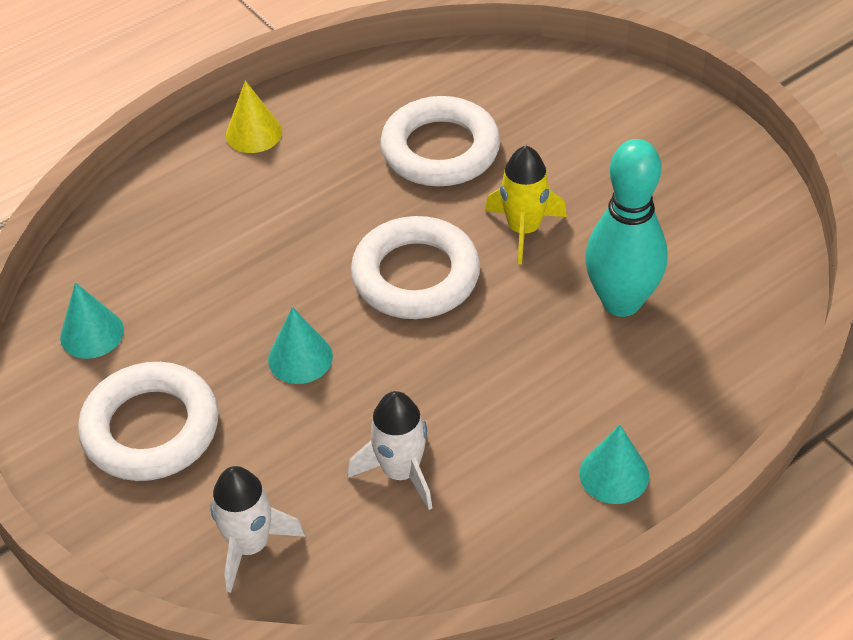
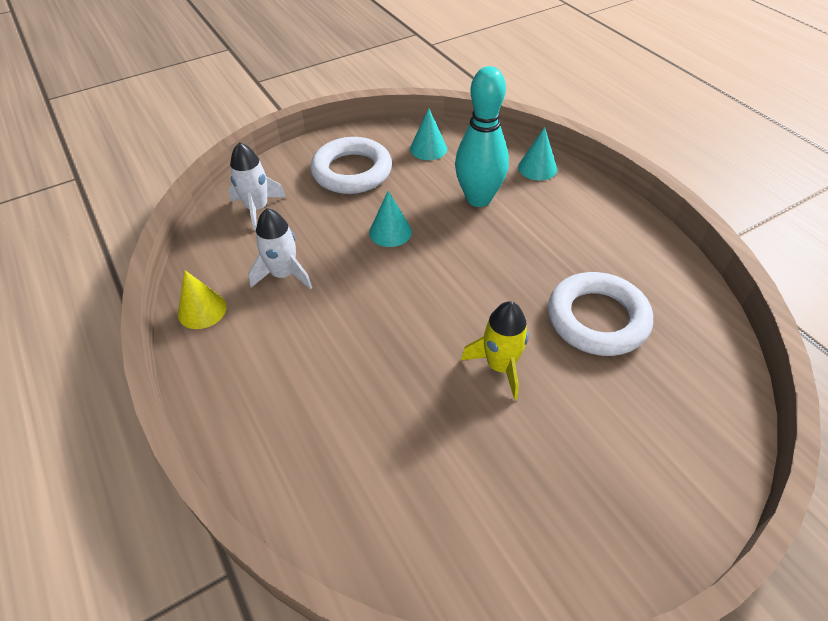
camera: 95 degrees right, 0 degrees up
(254, 133) = (609, 214): yellow cone -> yellow cone (202, 310)
(416, 275) = (456, 293): white ring -> none
(614, 474) = (238, 392): turquoise cone -> turquoise cone (537, 168)
(621, 302) = (408, 426): turquoise bowling pin -> turquoise bowling pin (478, 199)

